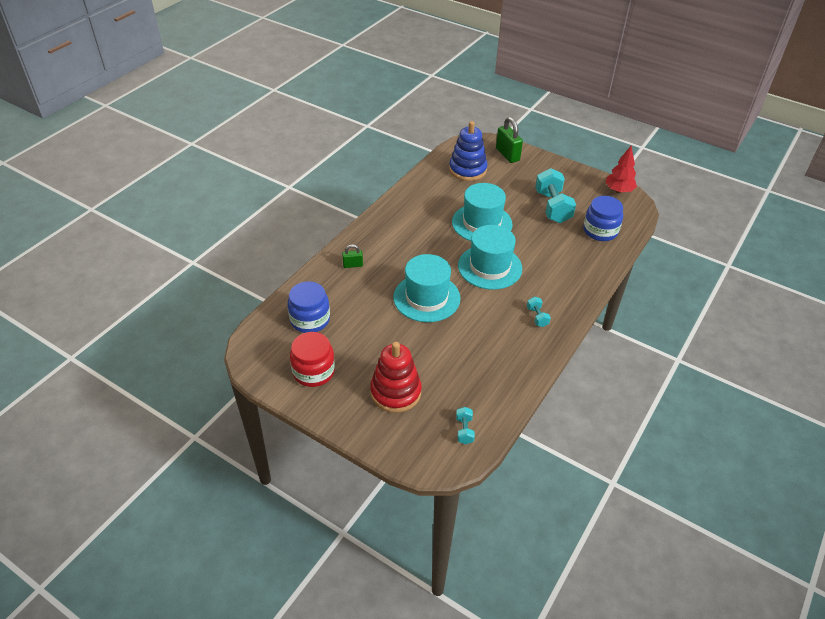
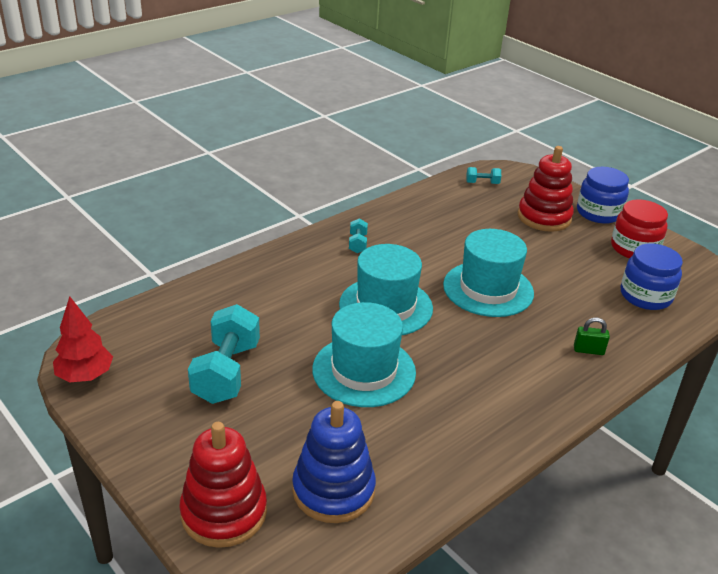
camera: 165 degrees left, 10 degrees down
(464, 430) = (482, 183): turquoise dumbbell -> turquoise dumbbell turned 75 degrees clockwise
(507, 154) = (224, 512): green padlock -> red stacking toy
(600, 231) = (186, 319): blue jar -> blue jar (598, 213)

